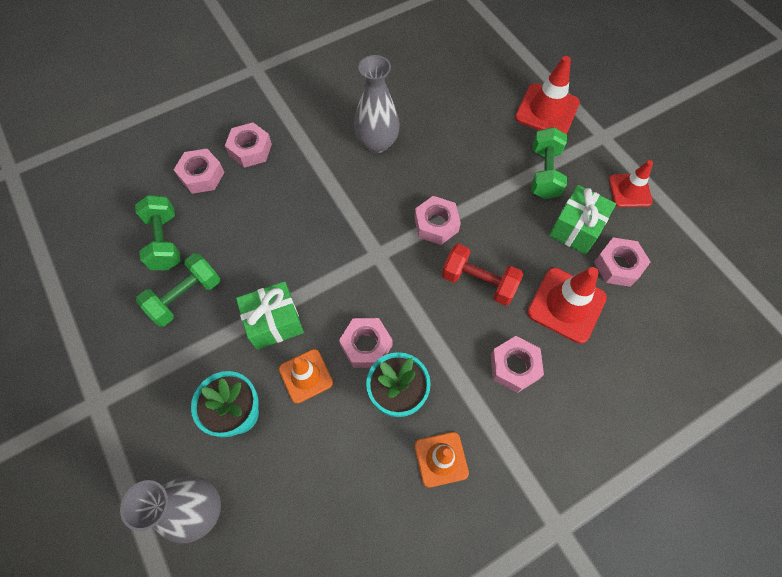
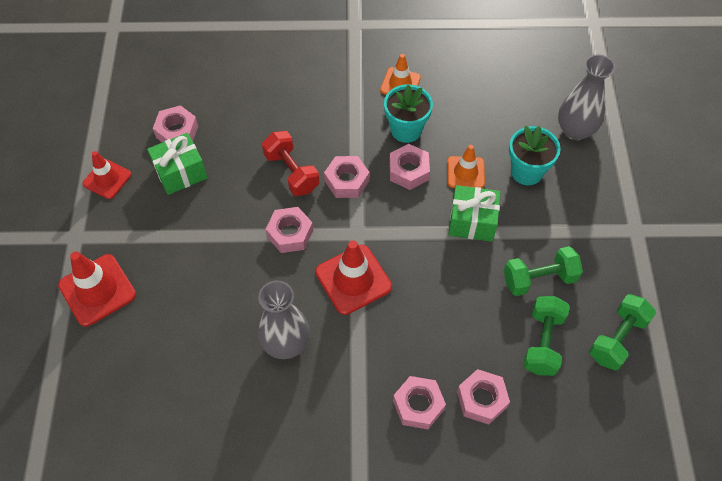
camera: 150 degrees left, 5 degrees down
(514, 366) = (312, 108): pink nut -> pink nut (347, 181)
(544, 173) = (160, 230): green dumbbell -> green dumbbell (617, 339)
(566, 305) = (241, 126): red traffic cone -> red traffic cone (353, 279)

